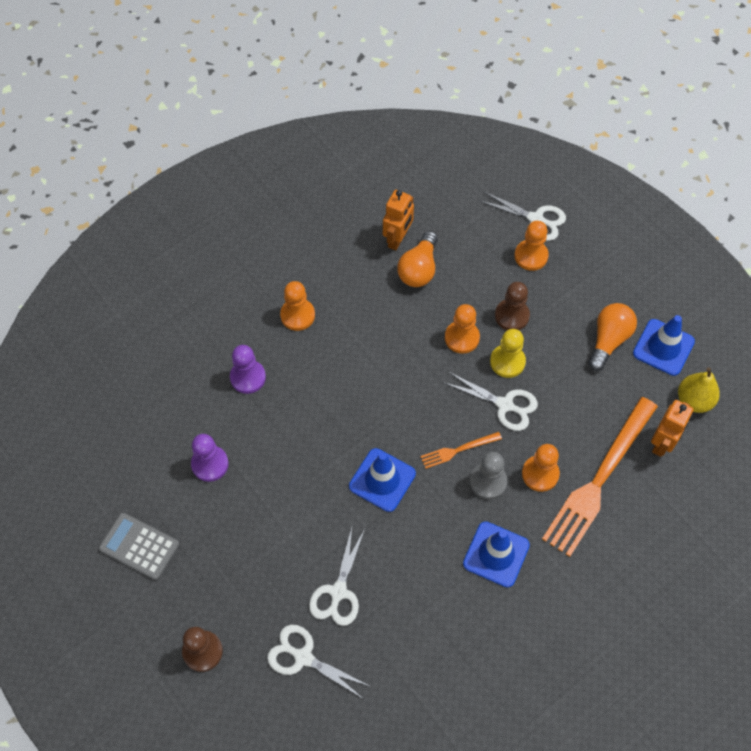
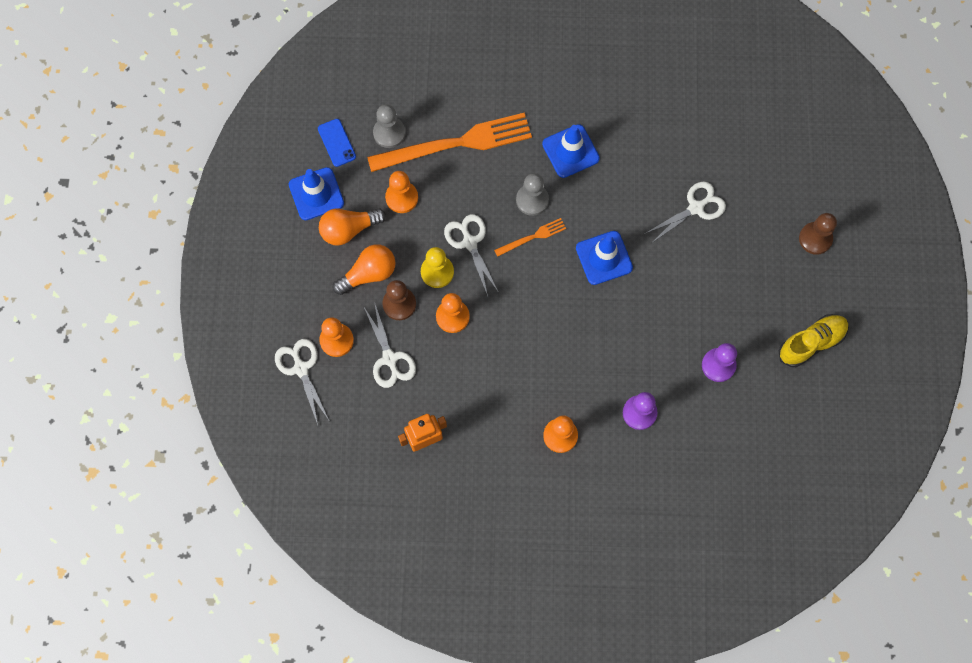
camera: 140 degrees left, 10 degrees up
(139, 546) = (811, 343): grey calculator -> yellow shoe
(303, 657) = (751, 185): white scissors -> white scissors (390, 359)
(419, 269) = (432, 399): orange light bulb -> orange light bulb (369, 274)
(458, 450) = (532, 237): orange fork -> orange fork turned 45 degrees counterclockwise
(540, 474) = (492, 178): orange pawn -> orange pawn (401, 198)
(662, 443) = (389, 133): orange robot -> grey pawn
(694, 400) = (336, 143): yellow pear -> blue phone

